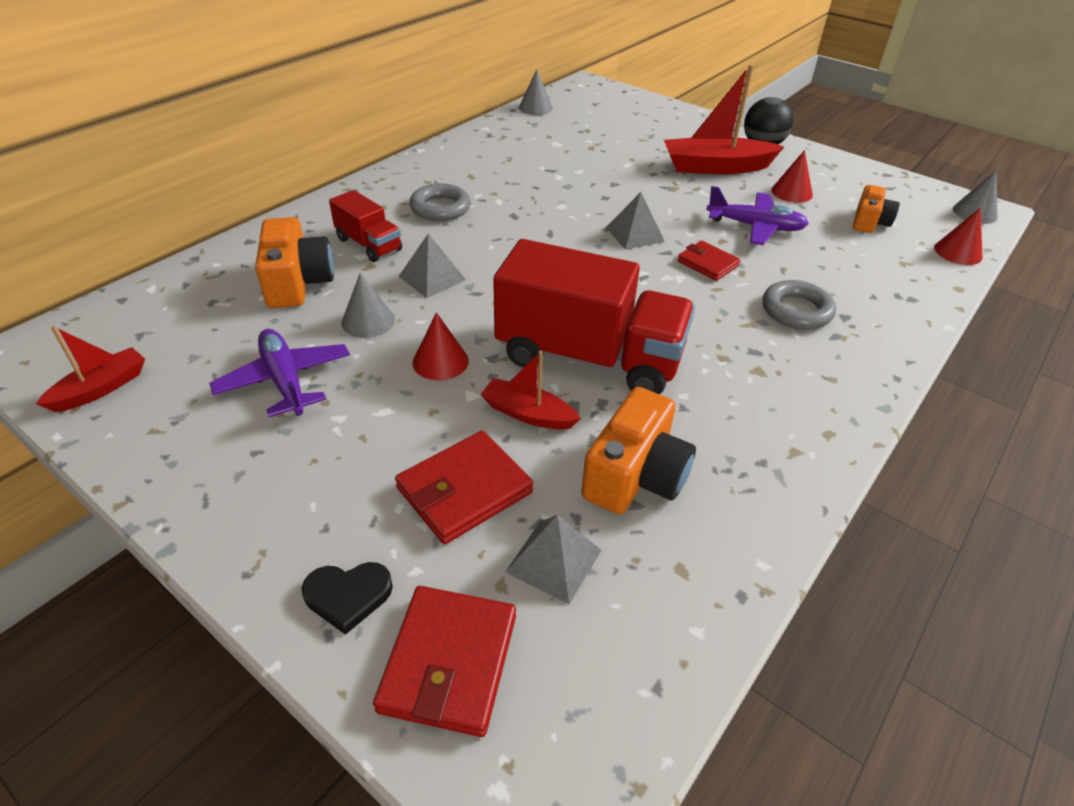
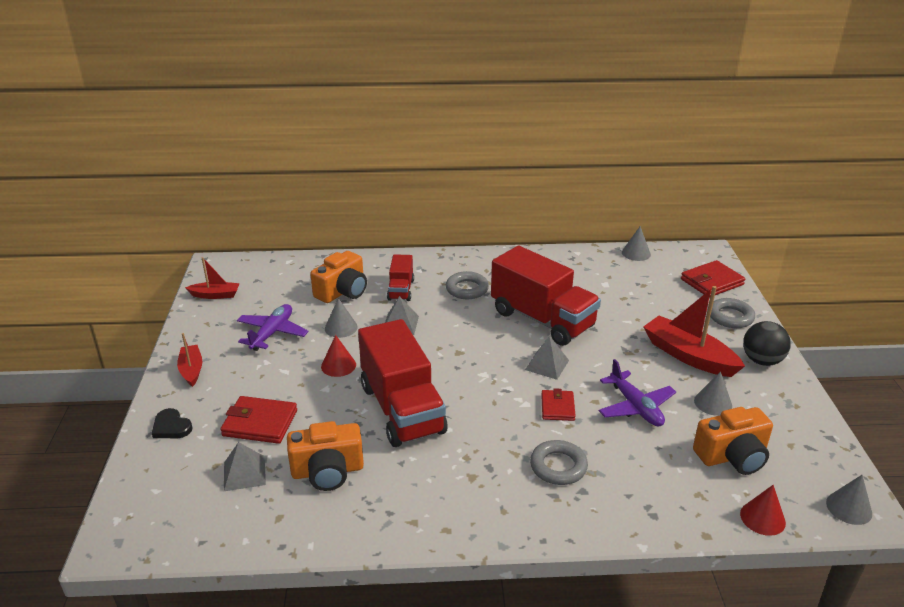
camera: 50 degrees right, 10 degrees down
(449, 662) = (163, 473): red wallet -> red wallet (711, 282)
(528, 414) = (333, 413): red boat -> red boat (191, 370)
(560, 198) = (542, 319): none -> red truck
(688, 124) = (730, 317): none -> grey ring
(791, 192) = (713, 403): red cone -> grey cone
(869, 222) = (732, 456): orange camera -> orange camera, size x1.56

